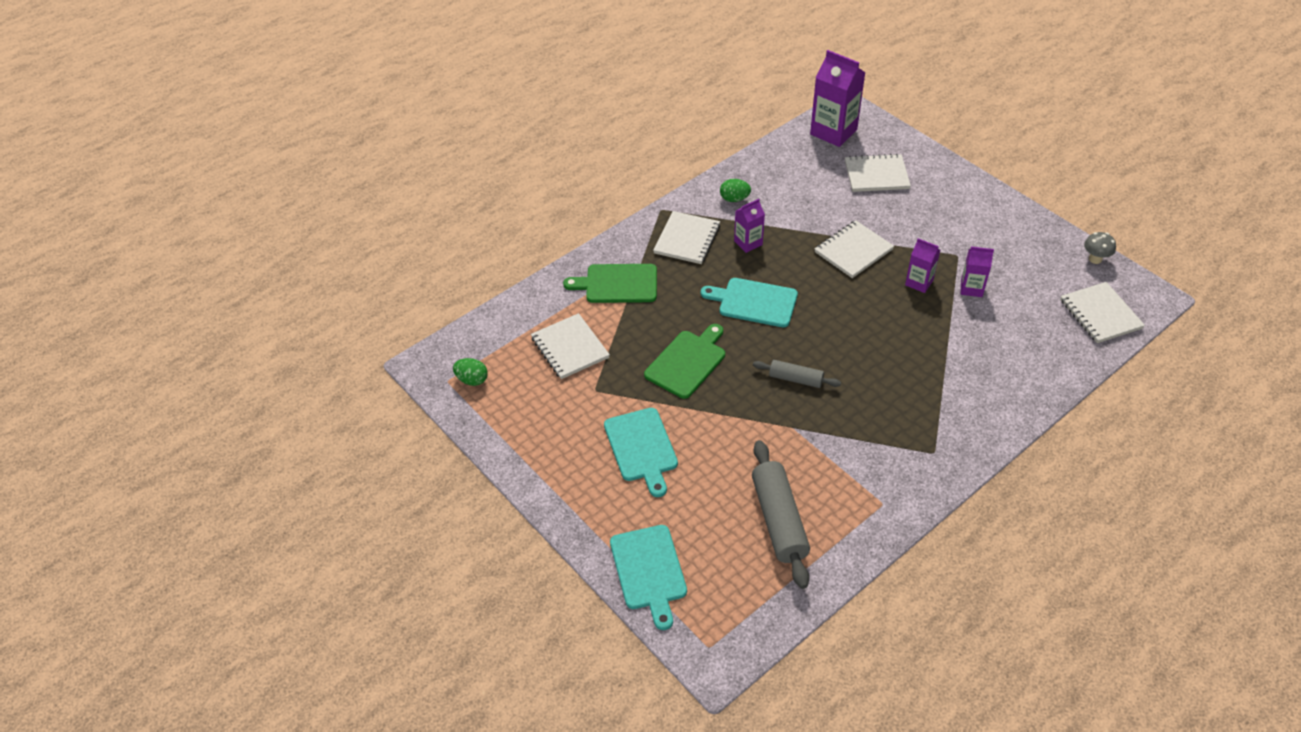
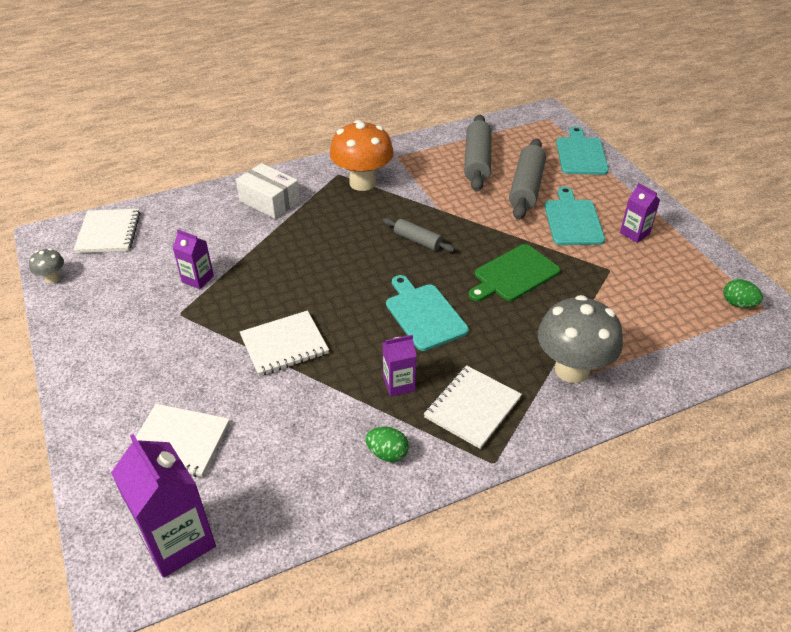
camera: 165 degrees left, 5 degrees down
(569, 348) = (633, 312): white notebook -> none
(617, 284) = (572, 369): green cutting board -> grey mushroom
(705, 487) = (526, 187): none -> grey rolling pin
(754, 302) = (424, 314): turquoise cutting board -> turquoise cutting board turned 150 degrees counterclockwise
(897, 446) = (362, 183): none -> orange mushroom
(919, 282) = (243, 296): purple carton -> purple carton (634, 233)
(980, 392) = (269, 201): none -> white box

